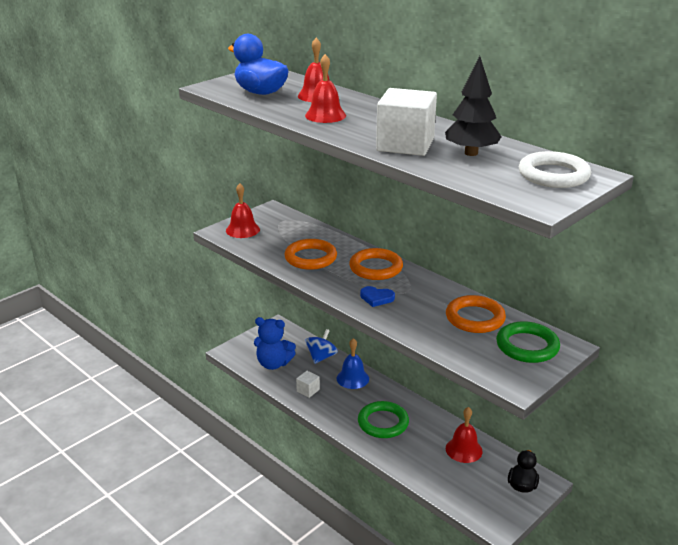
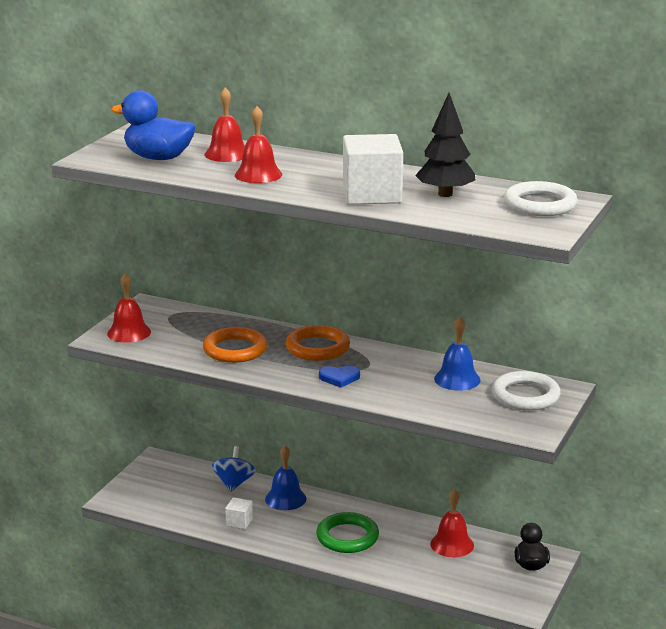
camera: 20 degrees left, 5 degrees down
(273, 364) = (178, 502): blue teddy bear -> none
(475, 318) = (457, 379): orange ring -> blue bell
(527, 346) = (525, 396): green ring -> white ring

